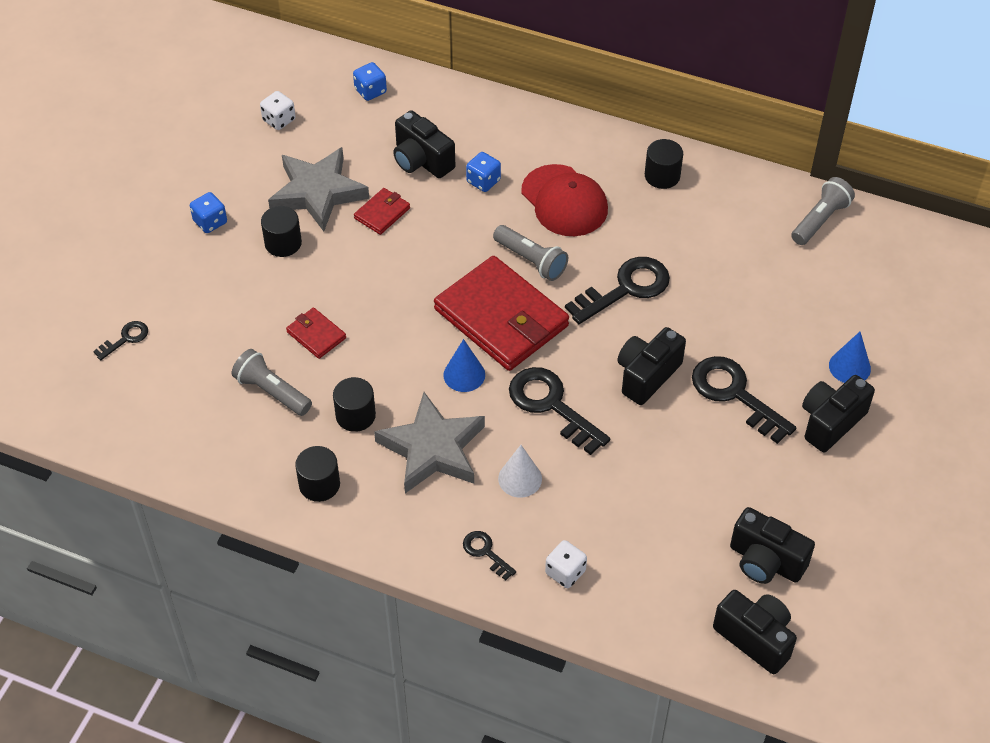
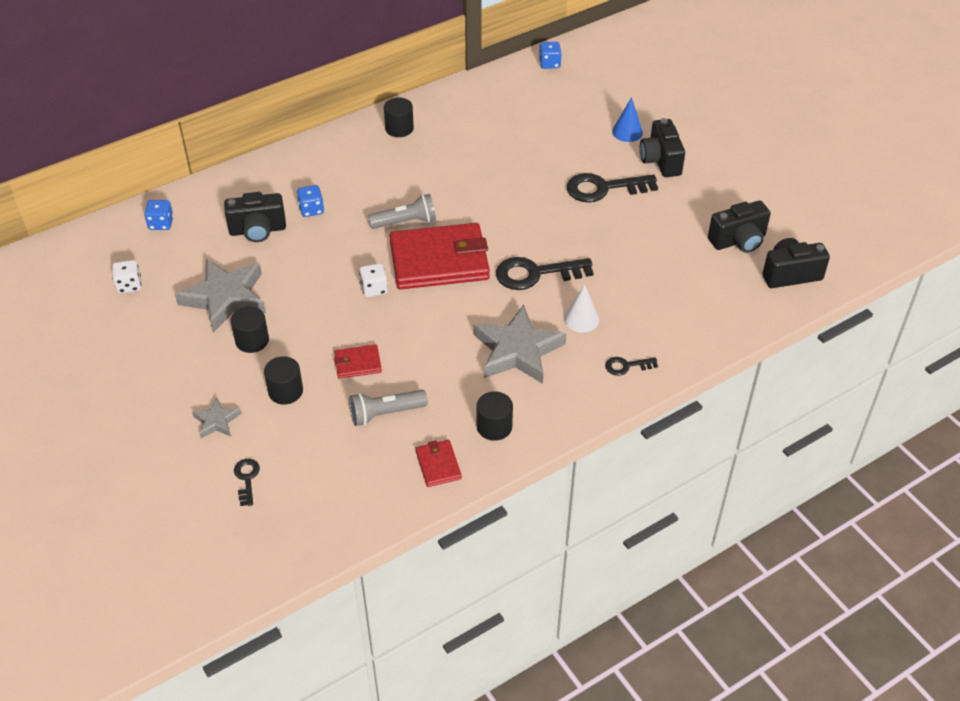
camera: 55 degrees left, 5 degrees down
(173, 278) = (217, 421): none -> grey star
(210, 222) = (185, 372): blue dice -> blue dice (549, 64)
(355, 415) = (451, 377): black cylinder -> black cylinder (285, 391)
(382, 213) = (283, 274): red wallet -> red wallet (438, 465)
(464, 375) = (469, 303): blue cone -> none
(564, 201) = (371, 181): red cap -> none
(565, 572) = (674, 335): white dice -> white dice (374, 289)
(625, 289) = (474, 191): black key -> none
(647, 375) = (553, 218): black camera -> none
(820, 220) = (506, 84): grey flashlight -> none

